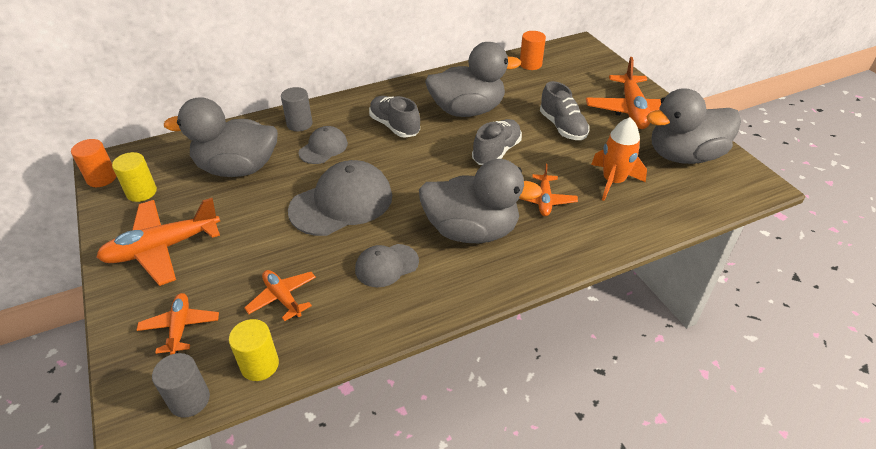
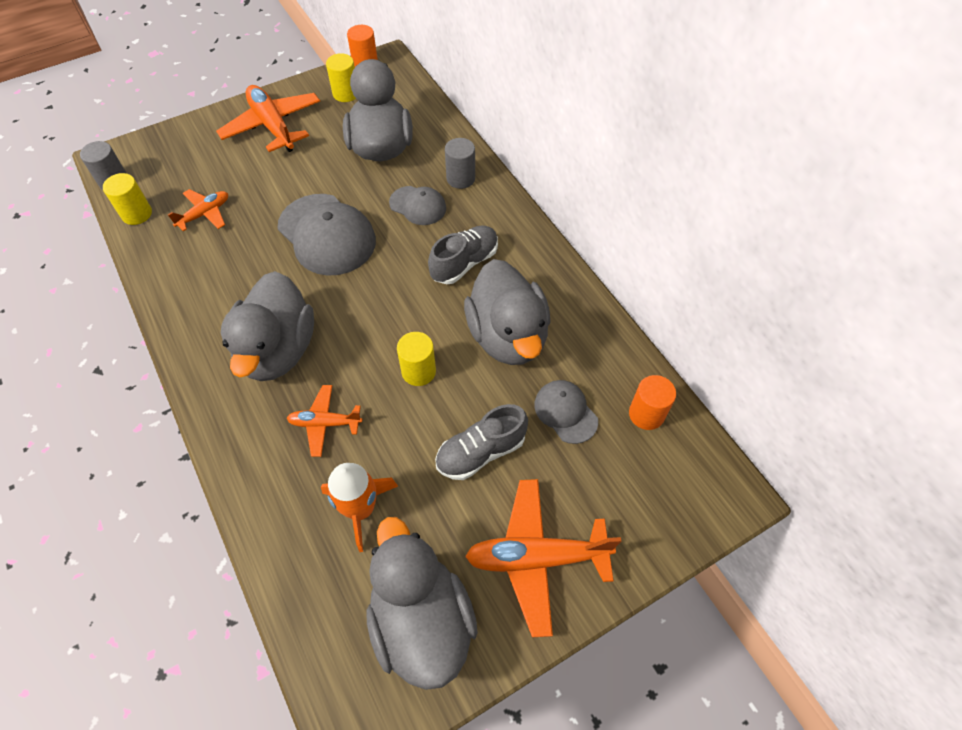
camera: 85 degrees right, 15 degrees up
(180, 327) = (183, 159): orange plane -> none
(386, 265) = (234, 282): grey cap -> grey cap (565, 412)
(496, 152) = (418, 371): grey shoe -> yellow cylinder

